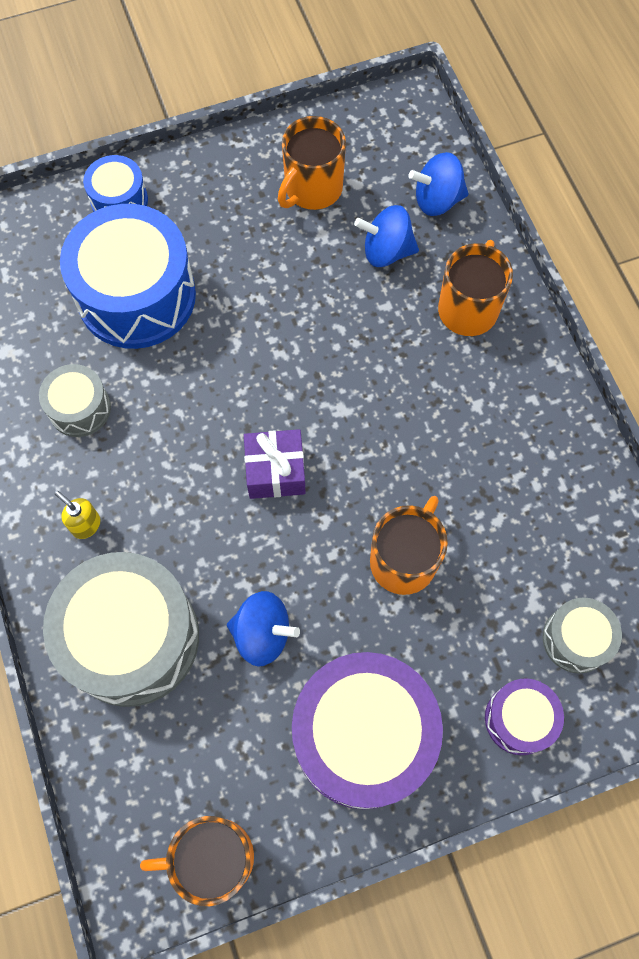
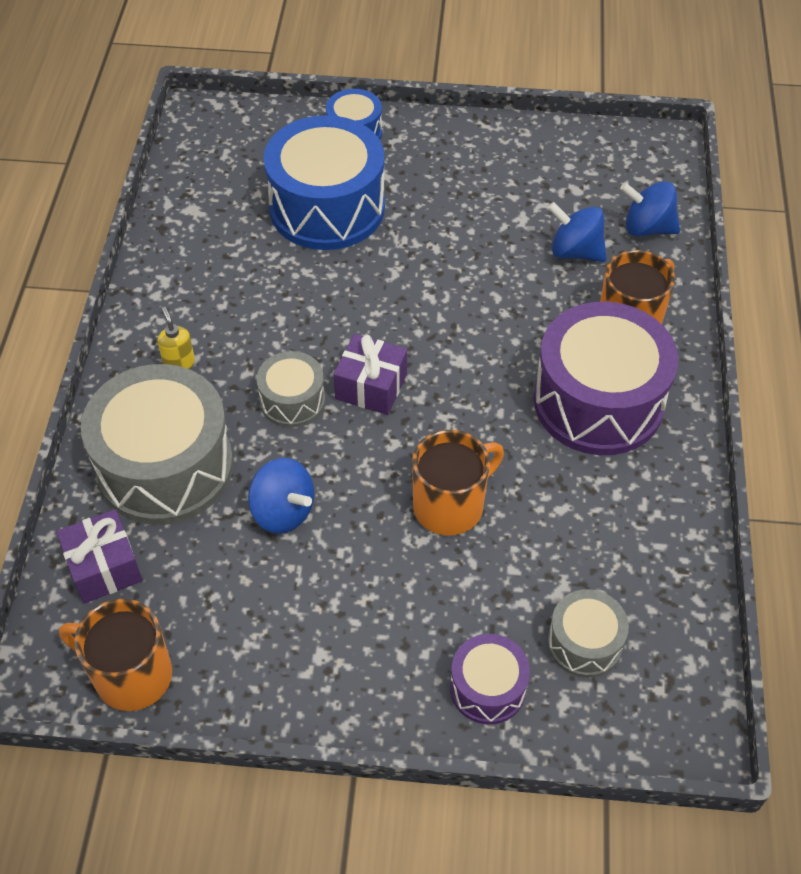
camera: 25 degrees right, 15 degrees down
(79, 408) = (227, 274): grey drum -> grey drum (292, 401)
(131, 765) = (104, 567): none -> purple gift
(312, 189) = (533, 180): orange mug -> none
(363, 735) = (327, 635): purple drum -> purple drum (598, 401)

